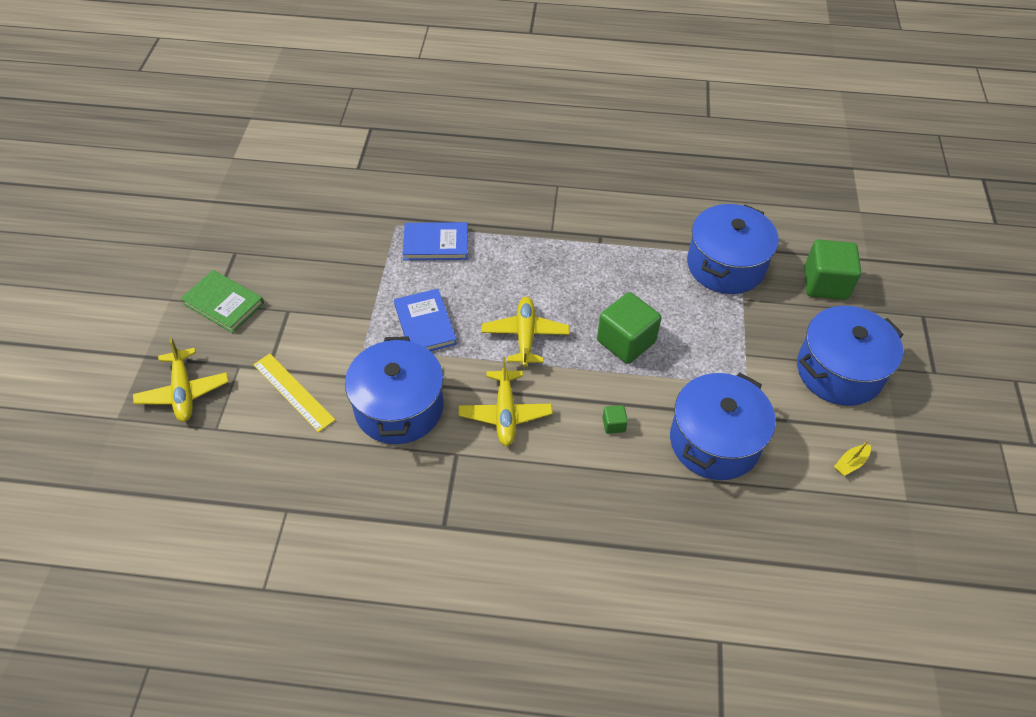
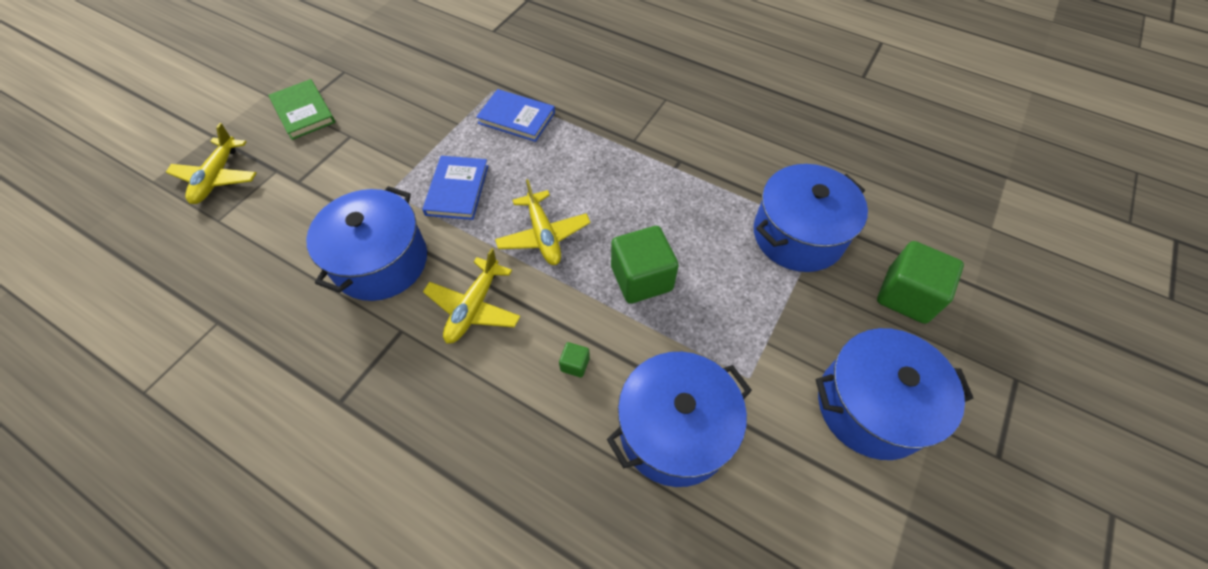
camera: 25 degrees right, 5 degrees up
(293, 392) = (302, 211): yellow ruler -> none
(525, 336) = (543, 235): yellow plane -> yellow plane turned 135 degrees clockwise
(850, 463) = (827, 530): yellow boat -> none

